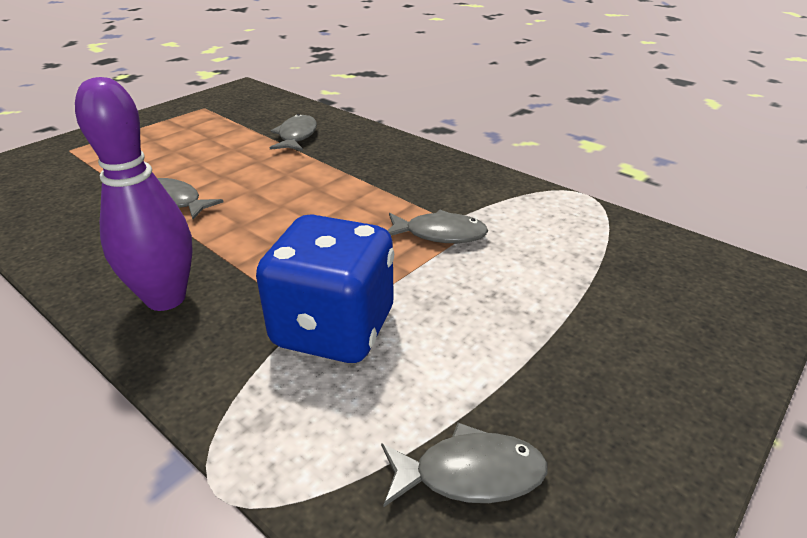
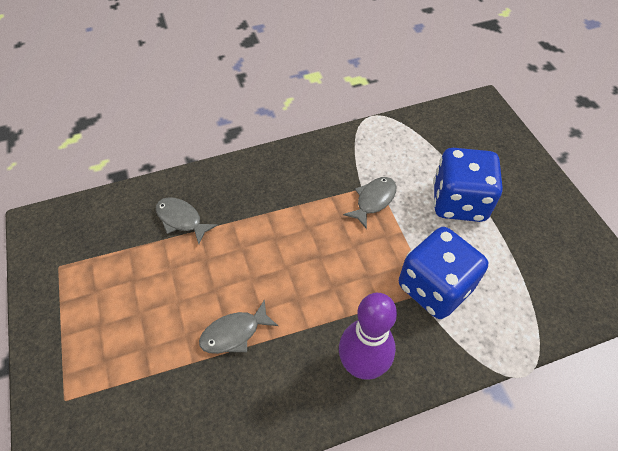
camera: 60 degrees left, 20 degrees up
(470, 474) = (548, 276): grey fish -> none
(522, 310) = (458, 202): none -> blue dice

